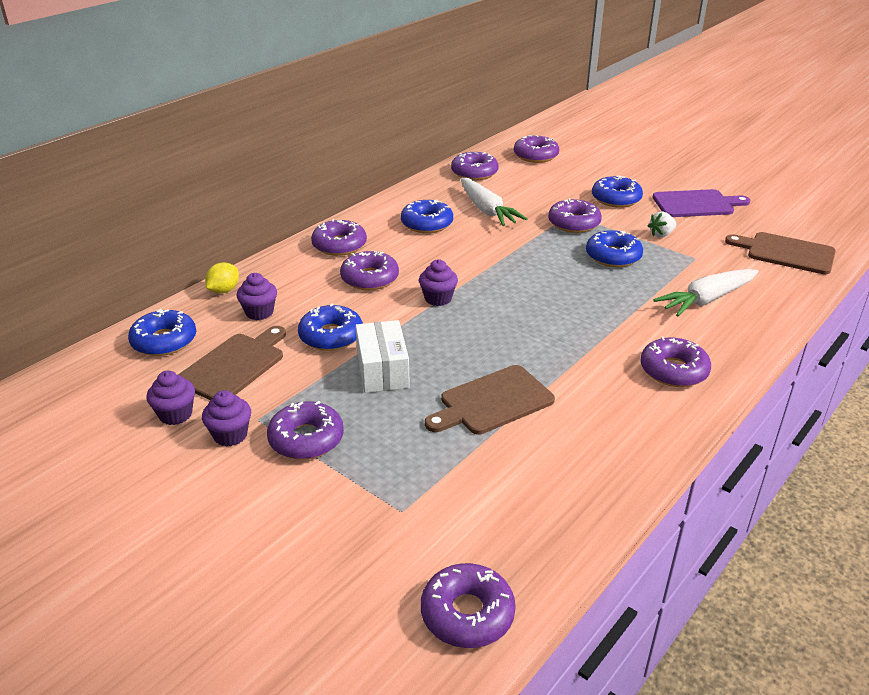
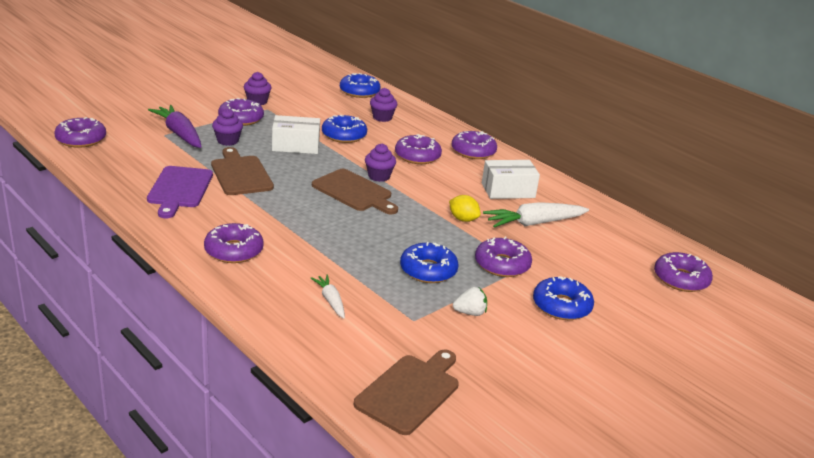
camera: 95 degrees right, 5 degrees down
(175, 414) = (284, 91): purple cupcake -> purple cupcake (228, 141)
(224, 290) = (414, 110): yellow lemon -> yellow lemon (463, 219)
(234, 365) = (324, 107): brown cutting board -> brown cutting board (354, 192)
(392, 492) = (179, 134): none -> purple carrot
(427, 223) = (508, 190): blue donut -> white box
(474, 173) = (625, 232): purple donut -> none
(661, 234) = (470, 313): white strawberry -> white strawberry turned 105 degrees clockwise
(696, 204) = (547, 363): purple cutting board -> purple cutting board (179, 189)
(707, 300) = (330, 301): white carrot -> white carrot, size x0.55

